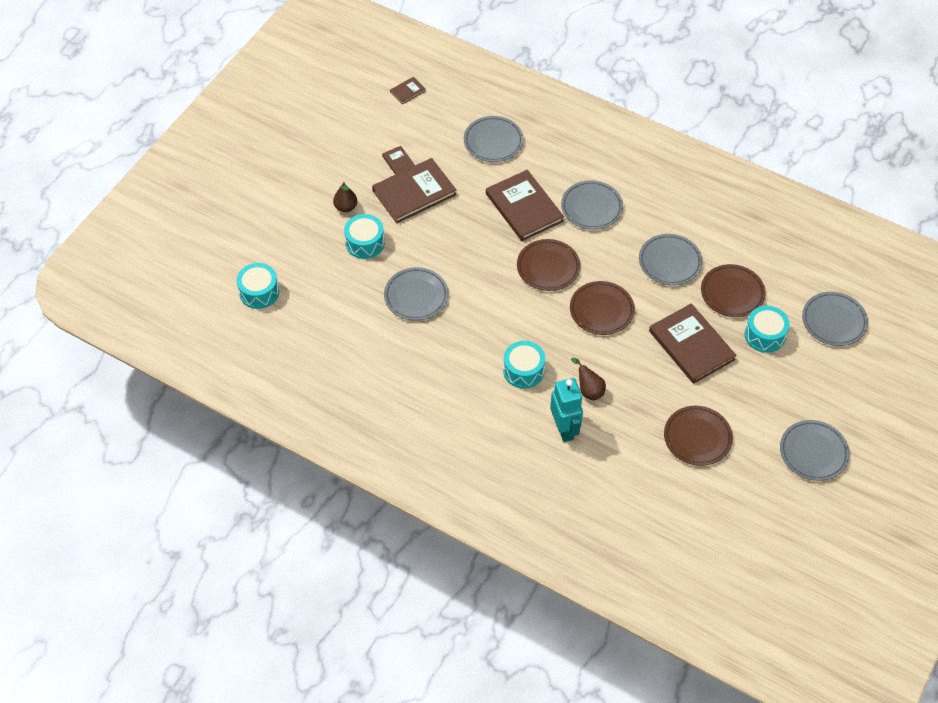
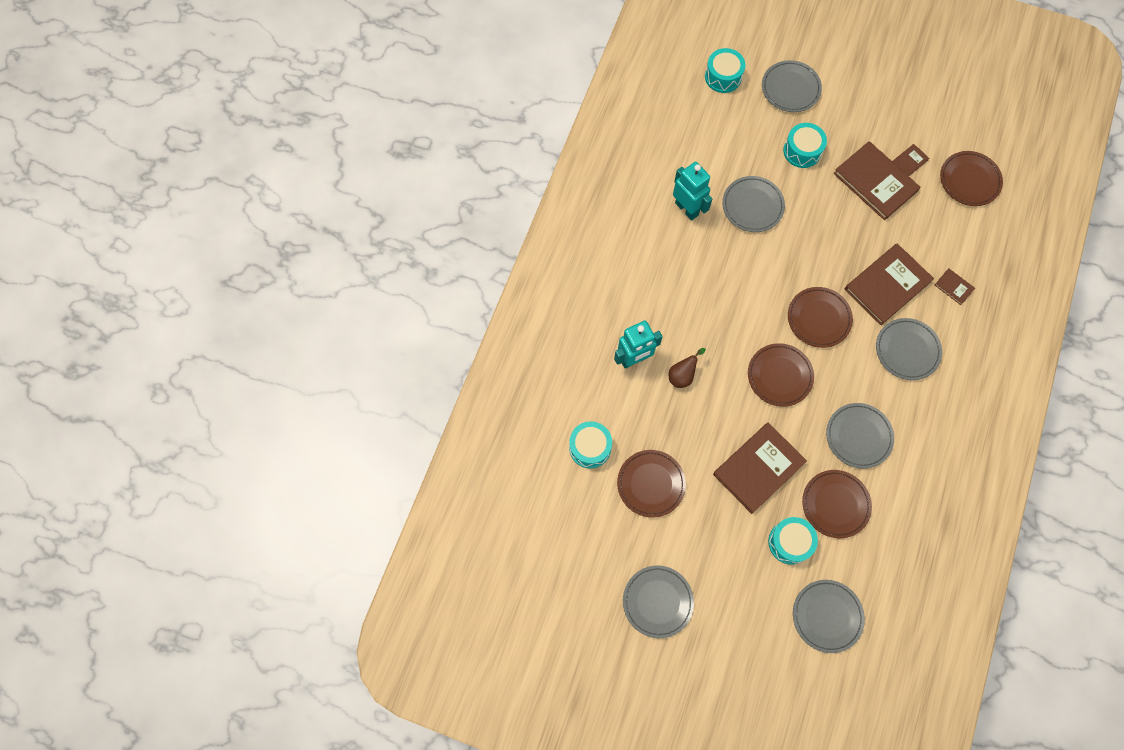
camera: 80 degrees right, 15 degrees up
(346, 207) = (839, 126): brown pear -> none
(406, 353) = (687, 209): none -> turquoise robot
(407, 91) = (1004, 153): brown book -> brown book (954, 287)
(430, 122) = (969, 180): none -> brown plate
(493, 141) = (964, 243): grey plate -> grey plate (790, 88)
(523, 370) = (691, 313): turquoise drum -> turquoise drum (590, 447)

